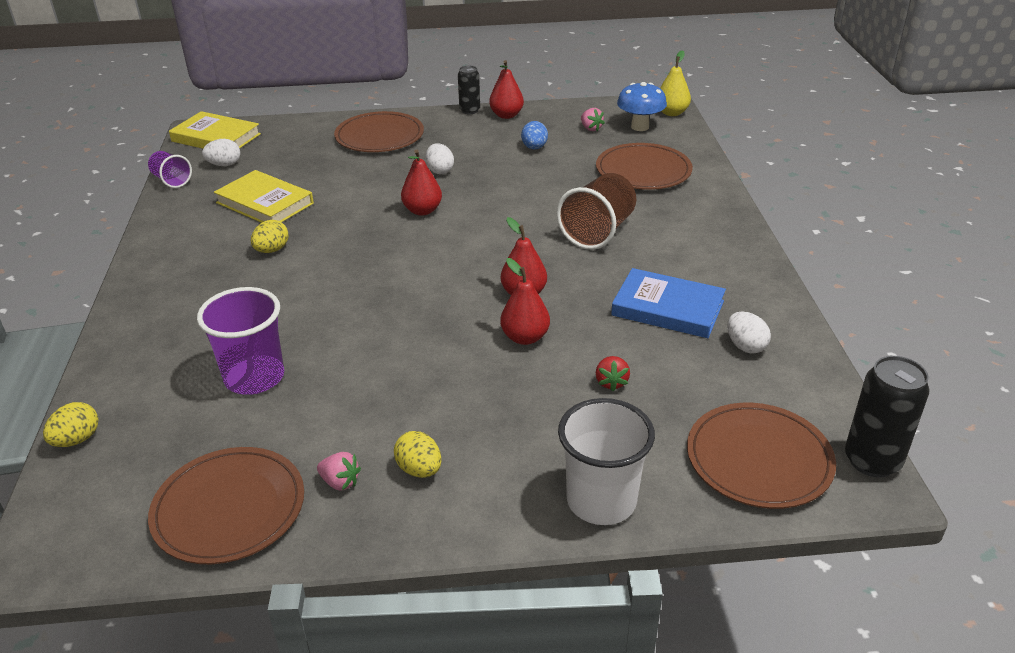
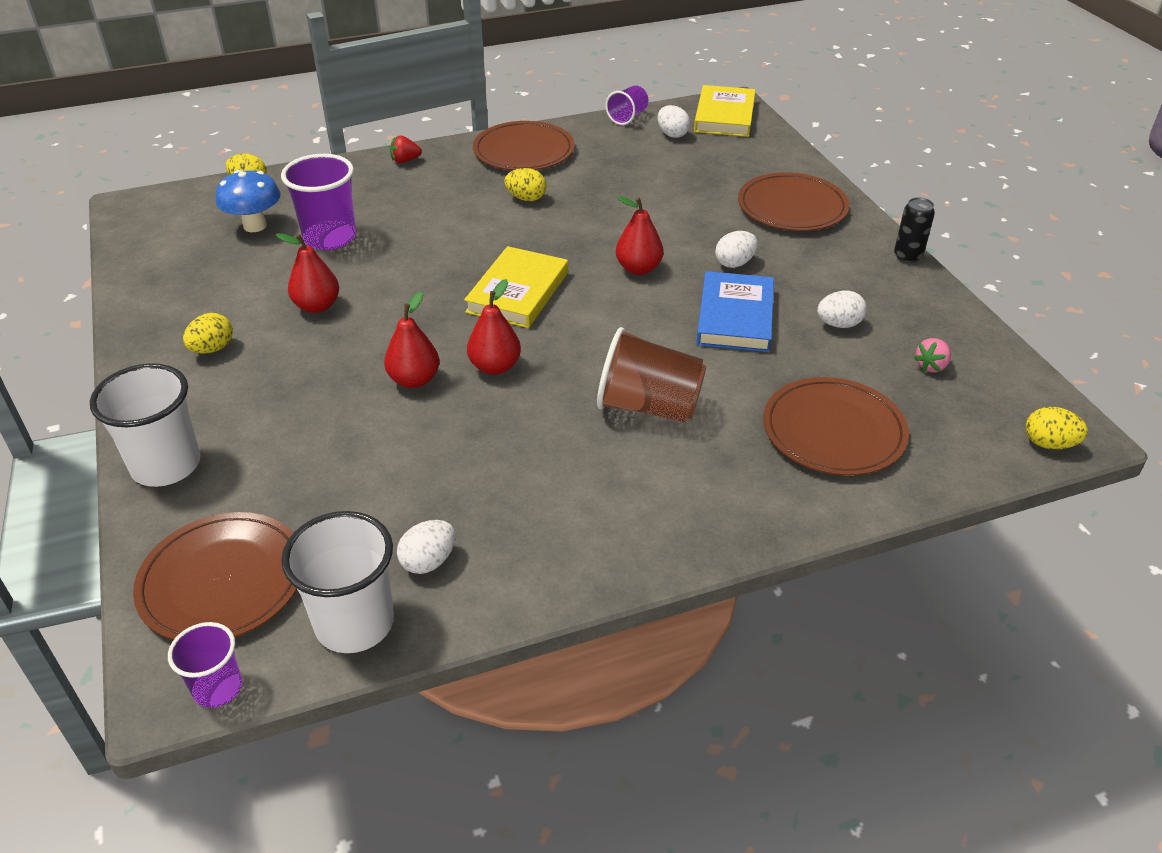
camera: 75 degrees right, 5 degrees up
(229, 508) = (172, 266): brown plate -> brown plate (524, 151)
(265, 203) = (609, 174): yellow book -> yellow book (517, 292)
(340, 482) = (199, 311): pink strawberry -> none
(506, 115) = (916, 287): red pear -> red pear (317, 306)
(534, 148) = (839, 324): blue egg -> white egg
(611, 382) = (345, 452): red strawberry -> red strawberry (405, 160)
(640, 127) = (972, 414): blue mushroom -> blue mushroom (255, 226)
(668, 308) = (495, 485): blue book -> blue book (735, 317)
(671, 113) = (1048, 444): yellow pear -> yellow egg
(806, 386) = (354, 623): none -> white cup
(872, 461) = (218, 688): black can -> purple cup

